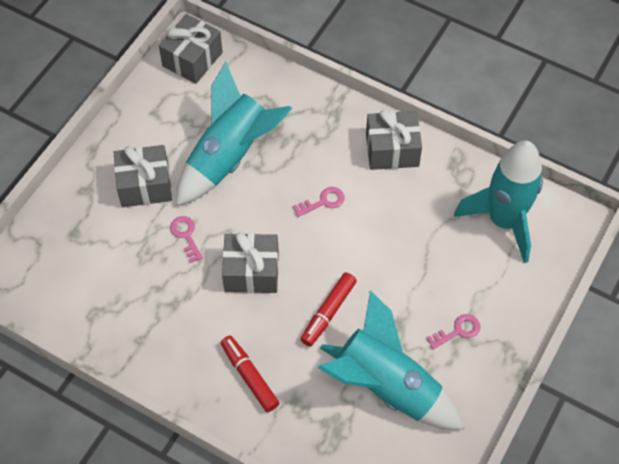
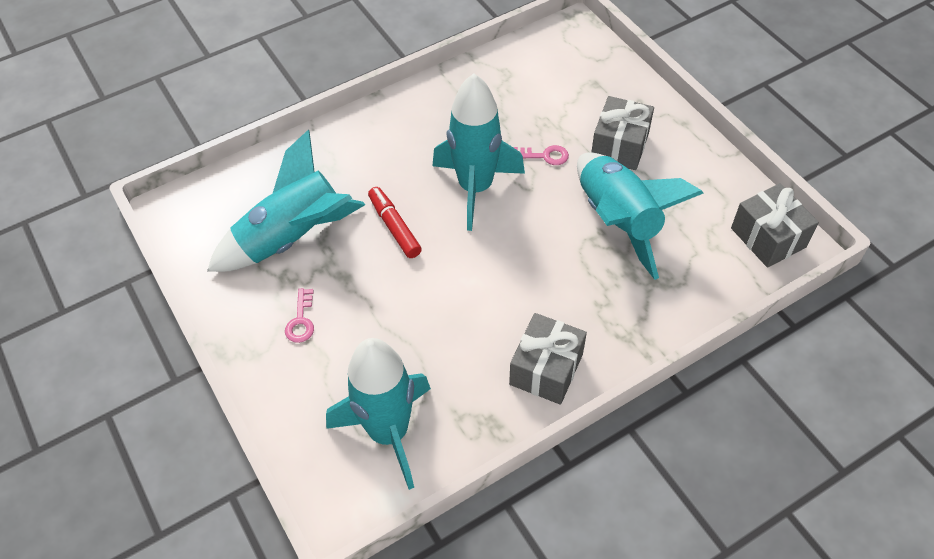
camera: 120 degrees right, 5 degrees down
(249, 376) = (376, 148): red marker -> none
(251, 272) = (475, 188): grey gift -> turquoise rocket
(323, 202) = (517, 275): pink key -> none

